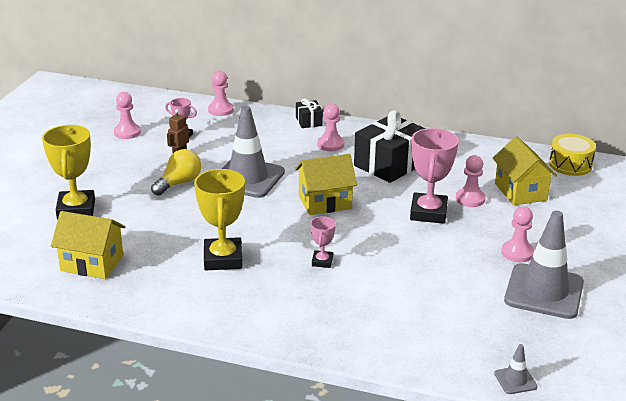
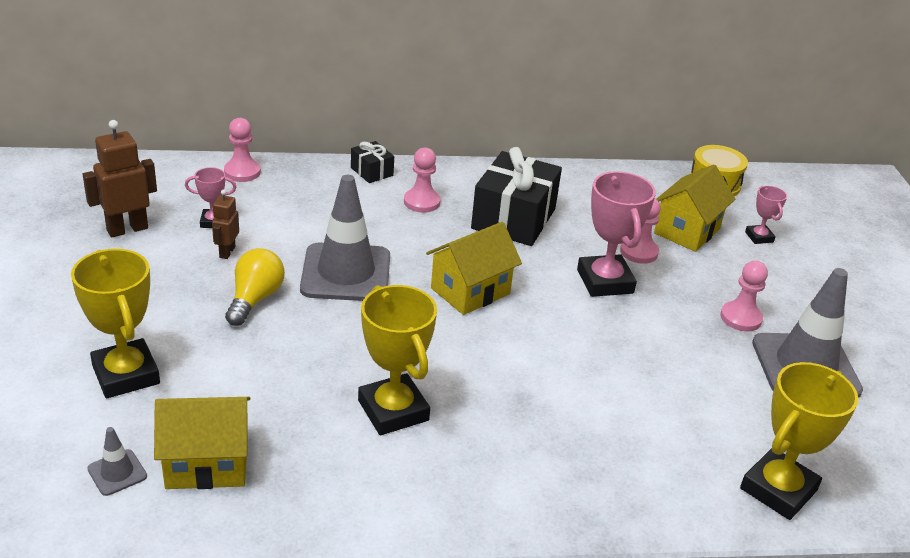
camera: 25 degrees left, 5 degrees up
(127, 132) = (127, 229): pink pawn -> brown robot
(322, 261) = (525, 384): pink trophy -> pink trophy (759, 237)
(457, 357) = (778, 489): none -> yellow trophy
(515, 380) = (861, 504): grey traffic cone -> grey traffic cone (117, 472)
(520, 192) = (687, 231): yellow house -> yellow house turned 75 degrees clockwise

